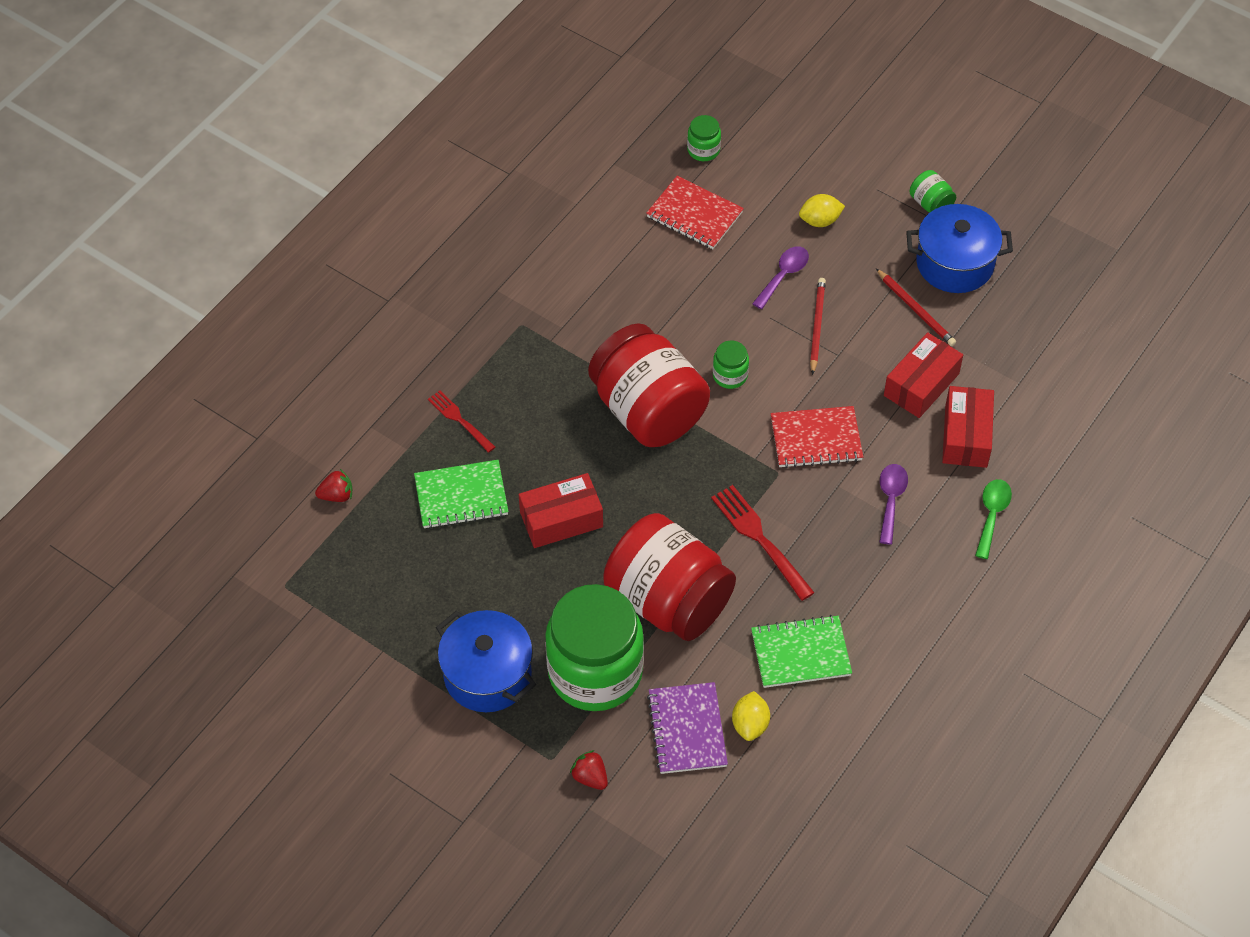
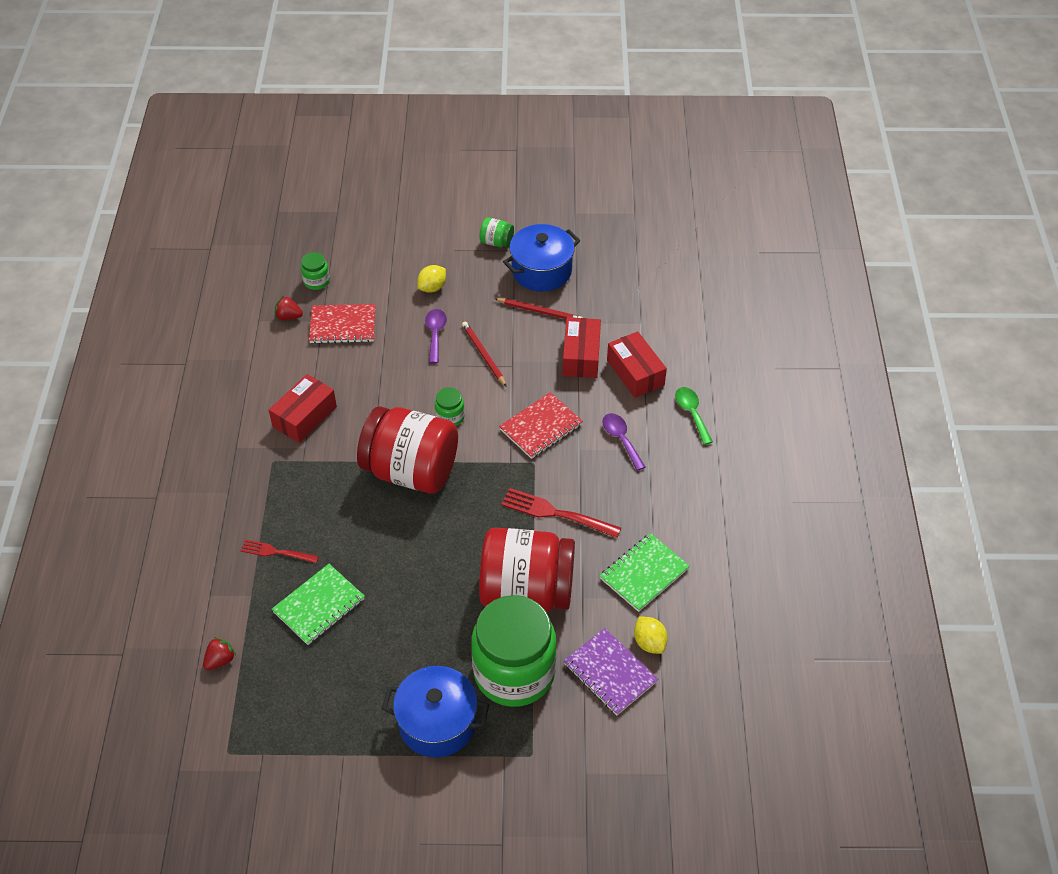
camera: 35 degrees left, 5 degrees down
(561, 519) = (406, 580): red box -> red box (304, 416)
(590, 777) = (569, 750): red strawberry -> red strawberry (289, 316)

